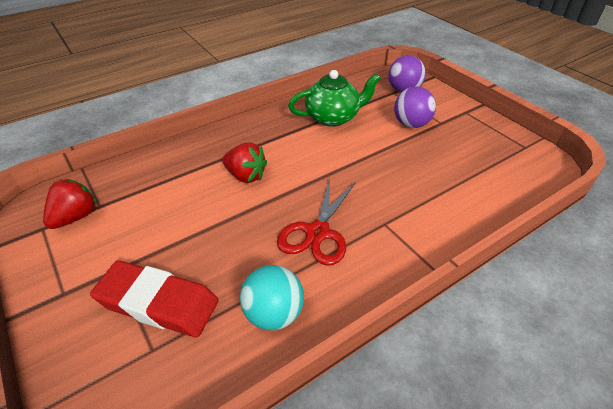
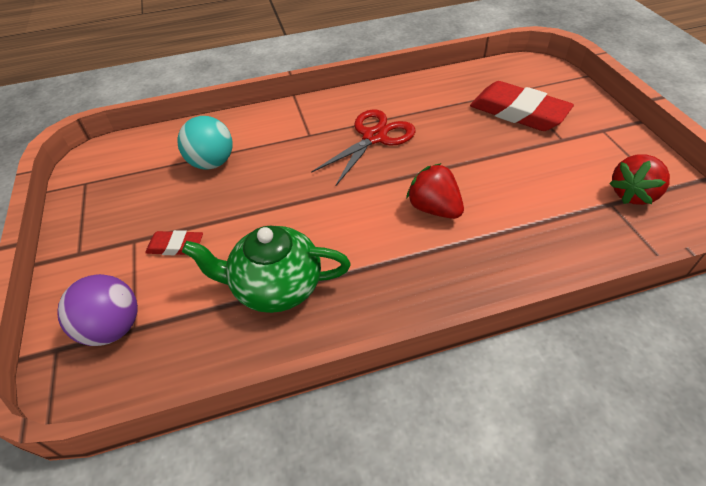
camera: 160 degrees left, 5 degrees up
(273, 314) = (428, 94): turquoise ball -> turquoise ball (212, 163)
(411, 124) = (175, 246): purple ball -> red eraser

